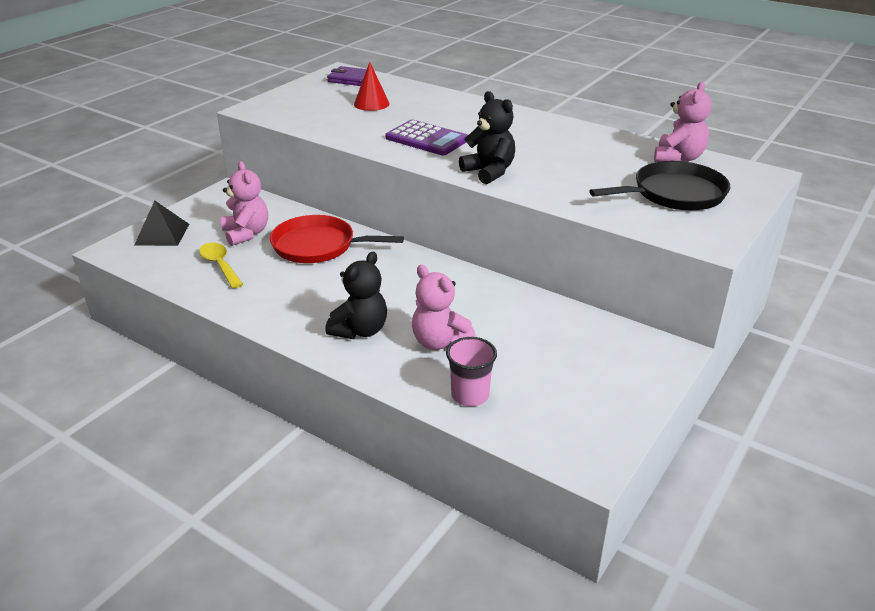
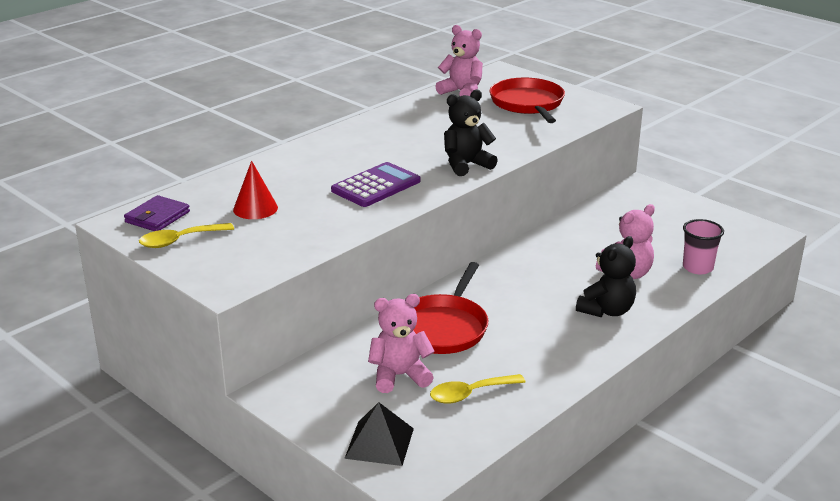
camera: 80 degrees left, 5 degrees down
(316, 89) = (179, 240): none -> yellow spoon
(360, 330) = (606, 310): black teddy bear -> black teddy bear turned 90 degrees clockwise
(674, 194) = (527, 104): black pan -> red pan

